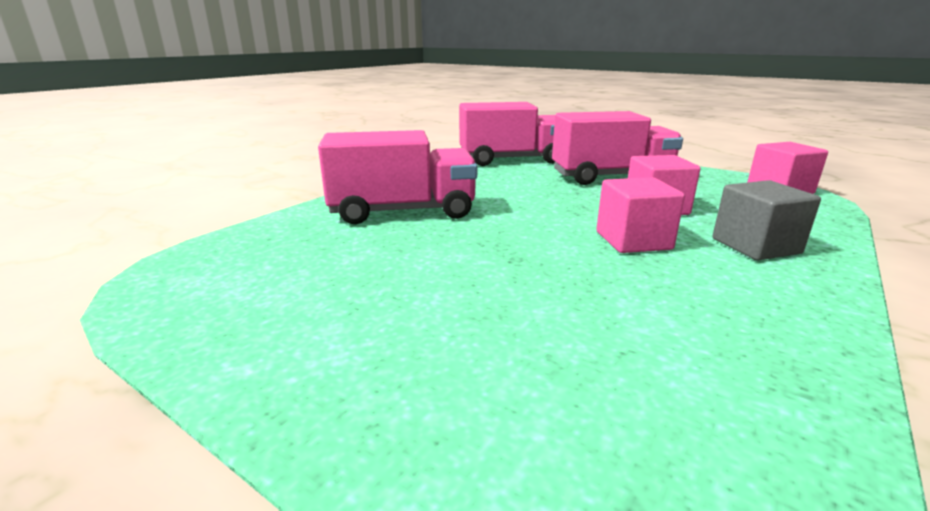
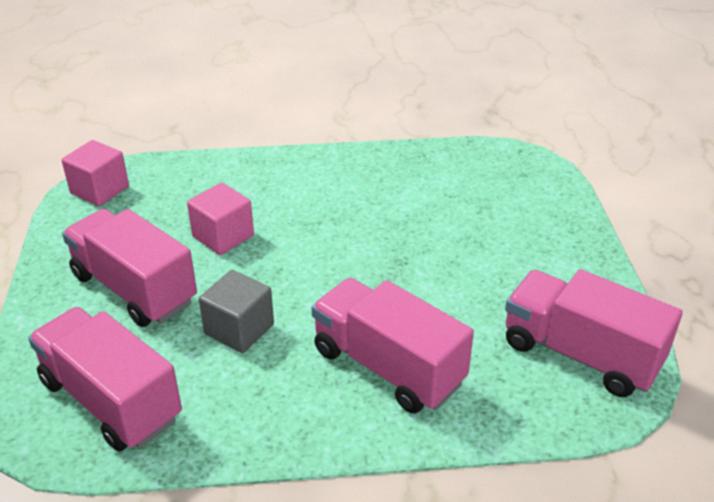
camera: 130 degrees left, 15 degrees up
(234, 281) = (580, 354): none -> pink truck
(633, 240) = (312, 227): pink cube -> none
(755, 246) = (269, 183): grey cube -> grey cube (239, 329)

